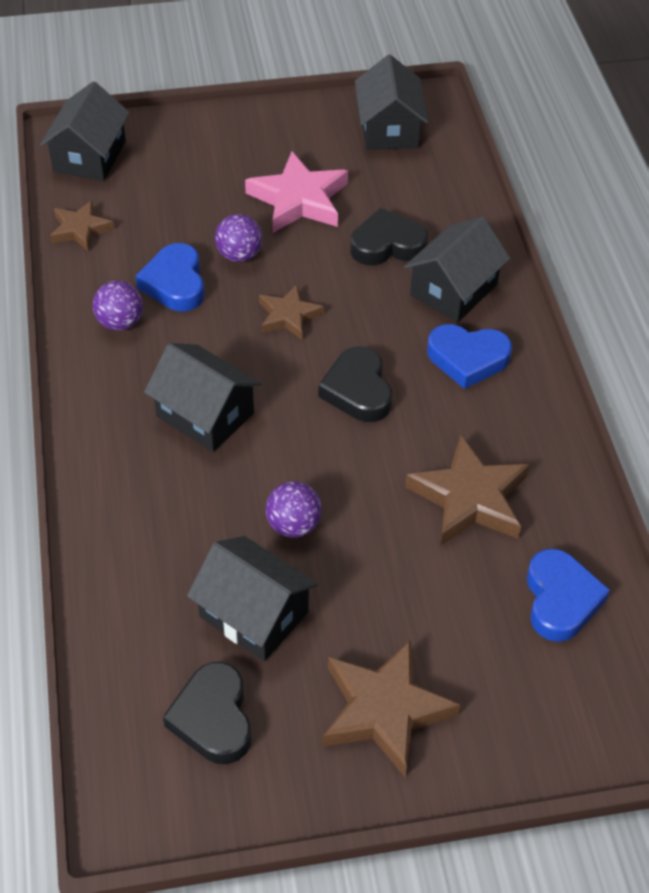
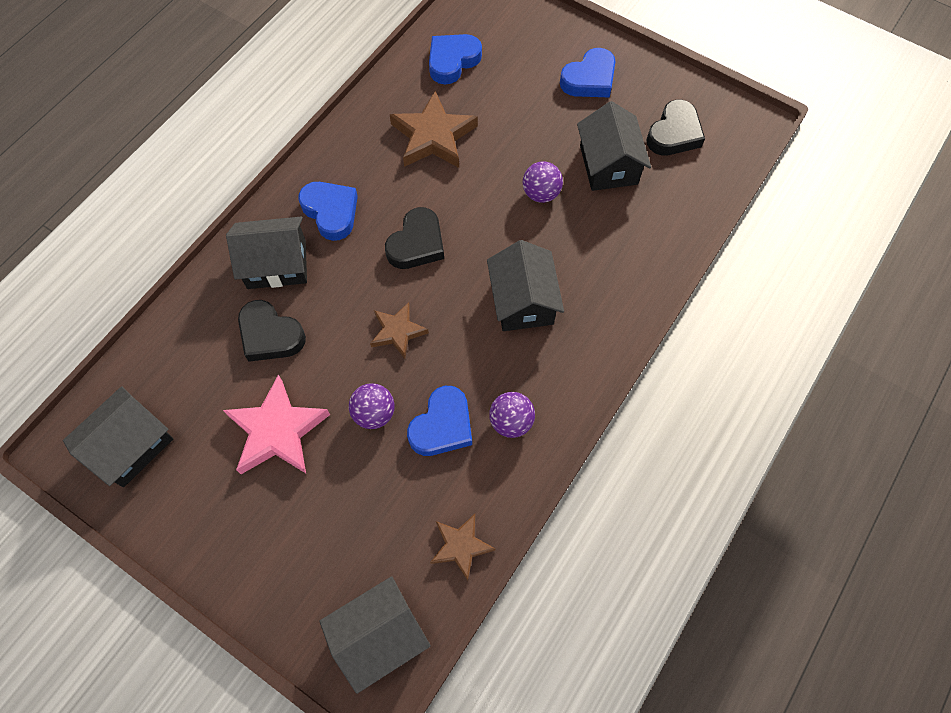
camera: 135 degrees left, 15 degrees up
(384, 710) = (589, 79): brown star -> blue heart

